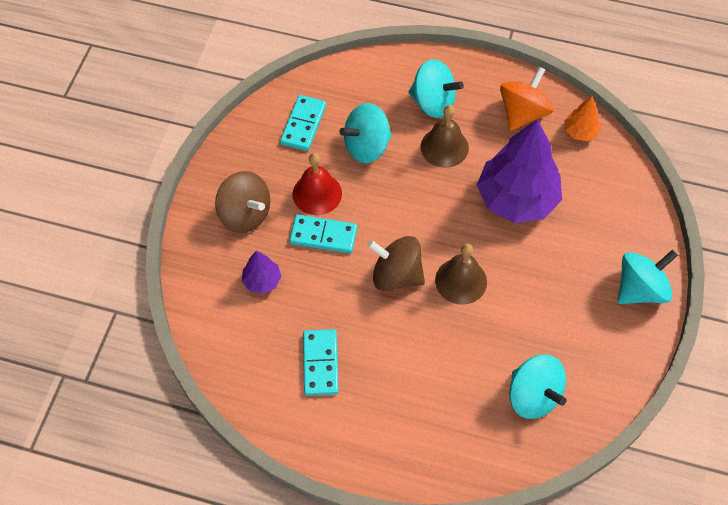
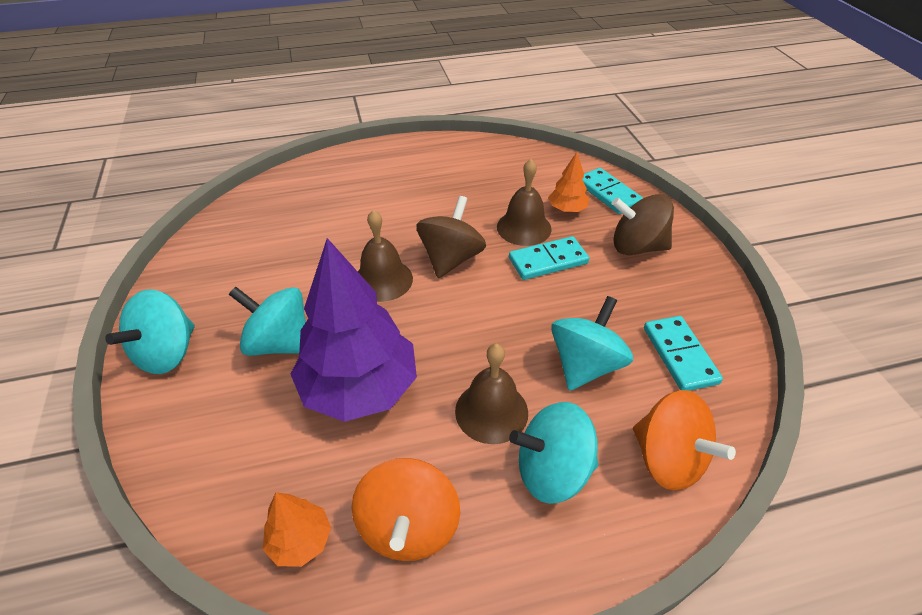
camera: 150 degrees right, 15 degrees down
(262, 281) = (567, 209): purple tree -> orange tree
(315, 279) = (524, 227): none -> brown bell
(317, 193) = (590, 292): red bell -> none
(320, 363) = (468, 182): turquoise domino -> turquoise domino (608, 193)
(368, 80) = (668, 459): none -> orange spinning top
(396, 275) = (451, 259): brown spinning top -> brown spinning top turned 60 degrees counterclockwise
(533, 395) = (269, 226): turquoise spinning top -> turquoise spinning top (280, 343)

